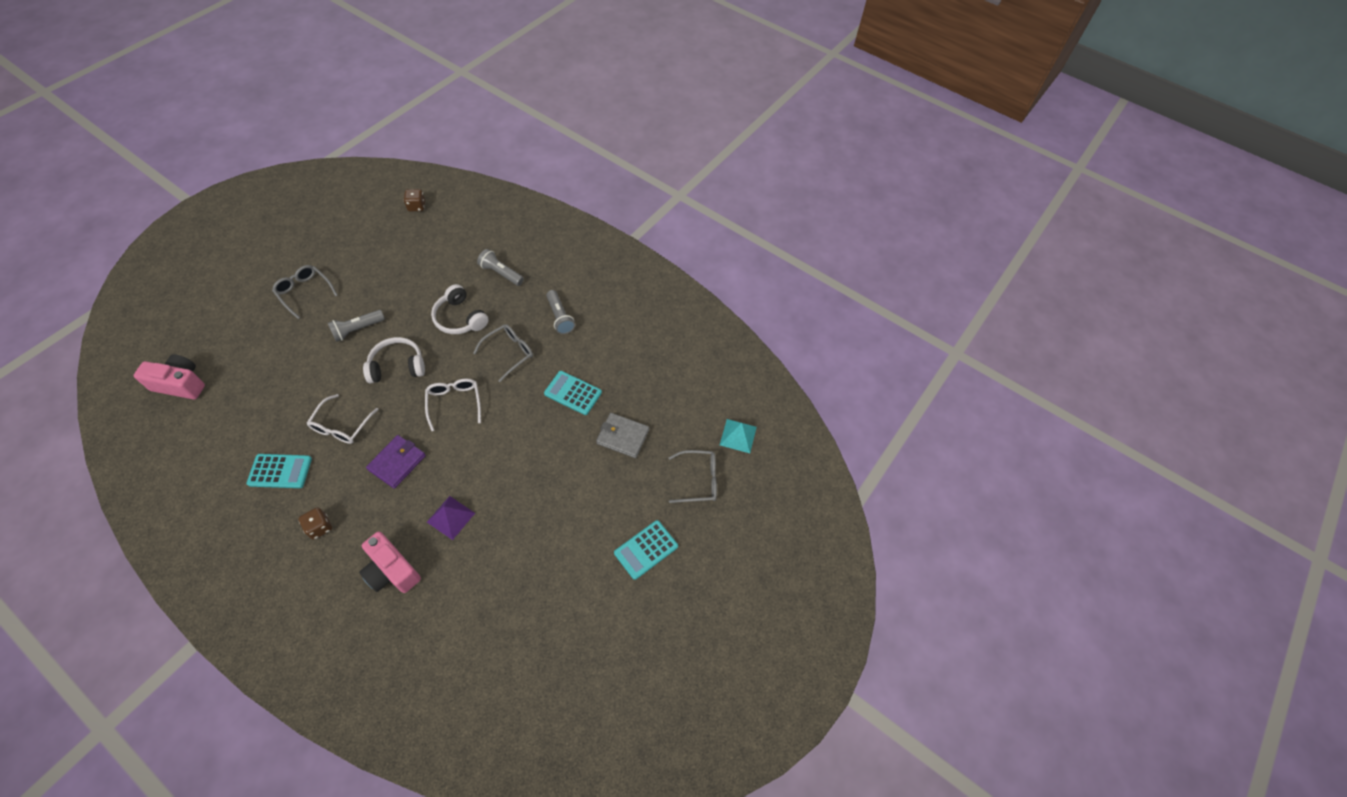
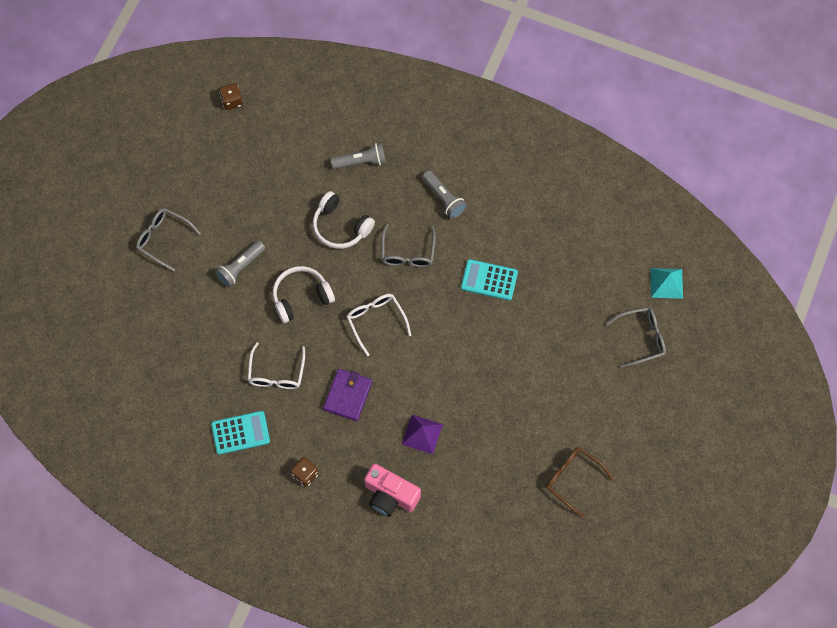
camera: 10 degrees left, 10 degrees up
(180, 384) = (94, 372): pink camera -> none
(501, 273) = (361, 162): grey flashlight -> grey flashlight turned 150 degrees clockwise
(509, 353) = (408, 253): grey glasses -> grey glasses turned 150 degrees clockwise
(583, 603) = (573, 479): none -> brown glasses
(622, 436) = (554, 313): grey wallet -> none
(646, 550) = (613, 417): turquoise calculator -> none

